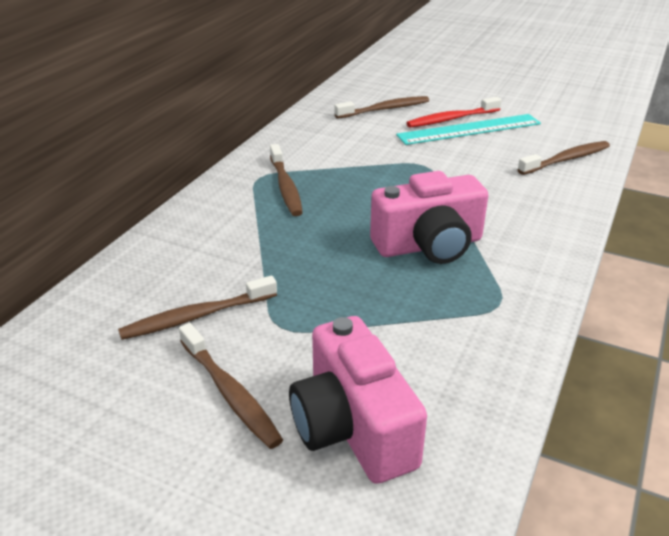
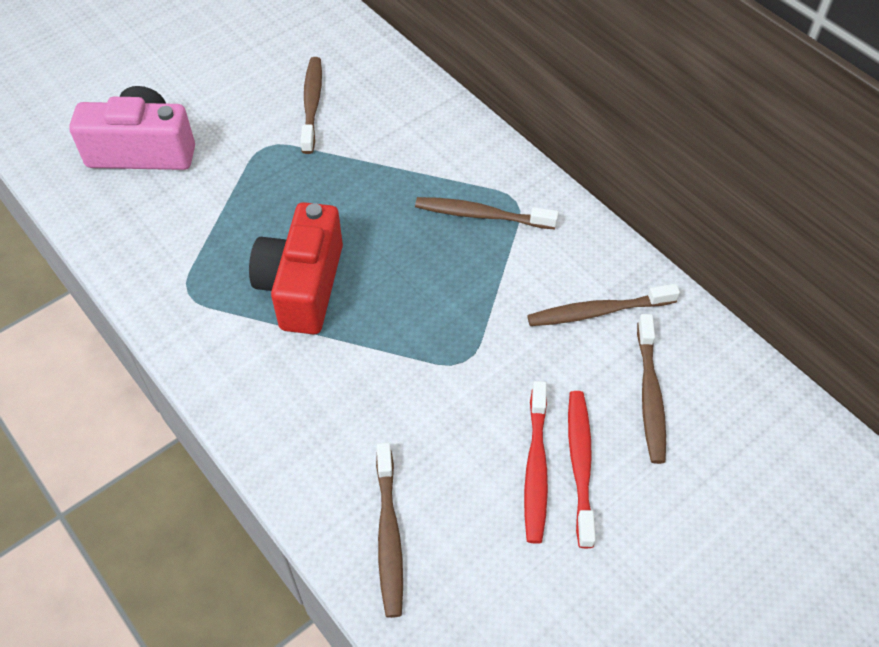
camera: 115 degrees right, 20 degrees up
(230, 393) = (220, 103): brown toothbrush -> brown toothbrush (598, 312)
(429, 245) = (302, 286): pink camera -> red camera
(469, 129) = (536, 468): turquoise ruler -> red toothbrush

